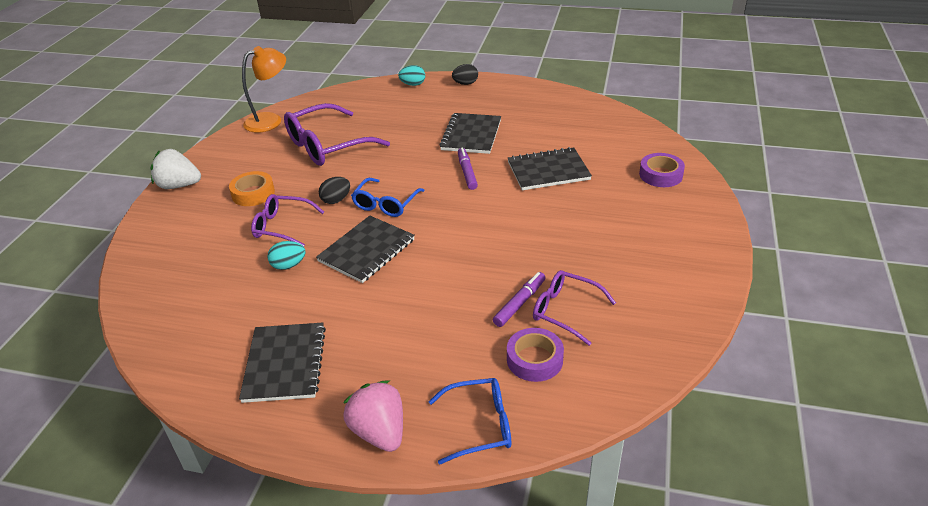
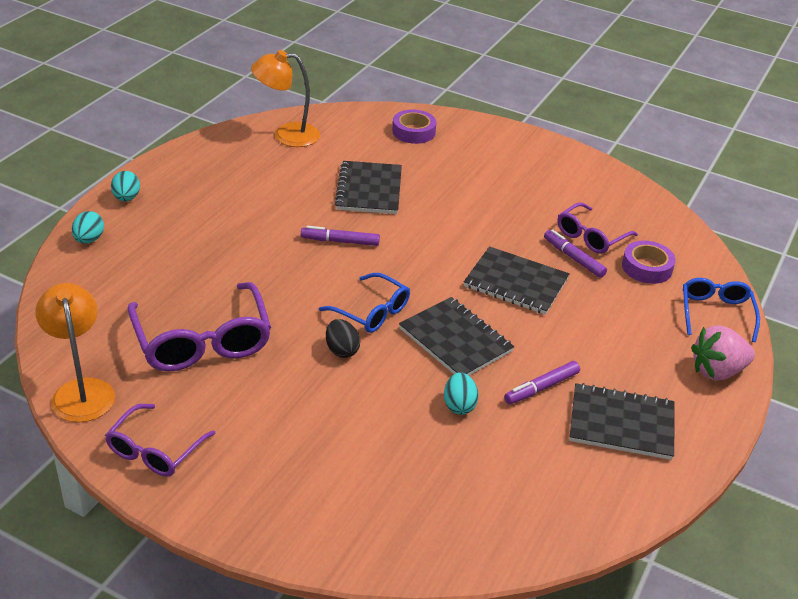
camera: 80 degrees left, 0 degrees up
(179, 185) = (214, 506): white strawberry -> none
(253, 193) = (283, 425): orange tape -> none
(282, 226) = (376, 403): purple glasses -> purple glasses (155, 450)
(321, 307) = (542, 387): none -> purple marker
(465, 84) = (126, 198): black egg -> turquoise egg
(471, 135) = (260, 221): black notebook -> black notebook (516, 283)
(596, 119) = (287, 135): none -> orange lamp

